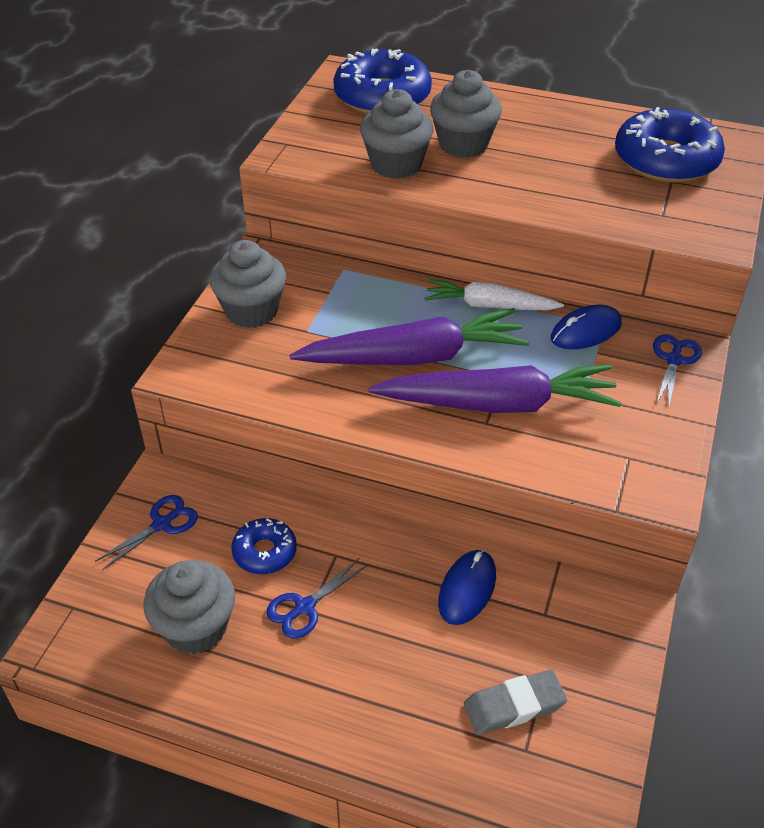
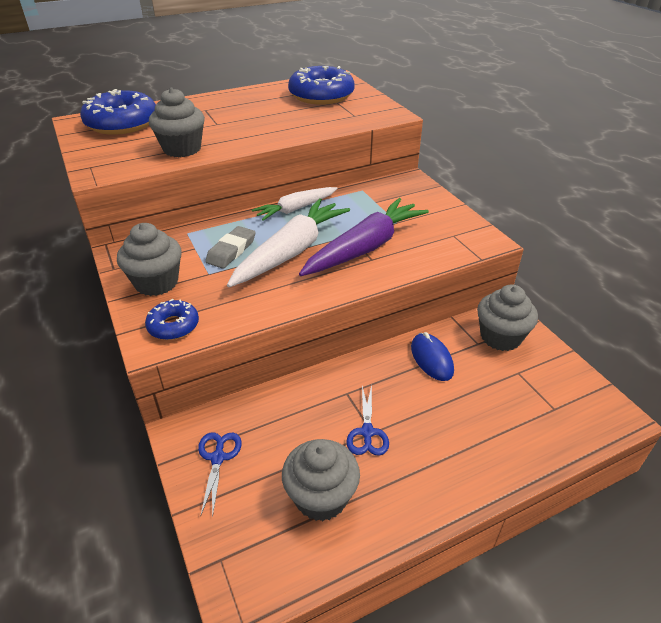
camera: 45 degrees left, 5 degrees down
(265, 552) = (305, 422): blue donut -> blue donut (173, 326)
(414, 357) = (291, 251): purple carrot -> white carrot
(463, 144) = (208, 126): grey cupcake -> grey cupcake (500, 337)
(514, 705) = (523, 393): grey eraser -> grey eraser (231, 250)
(586, 331) = (358, 196): blue mouse -> none
(674, 360) = (412, 188): blue scissors -> none

